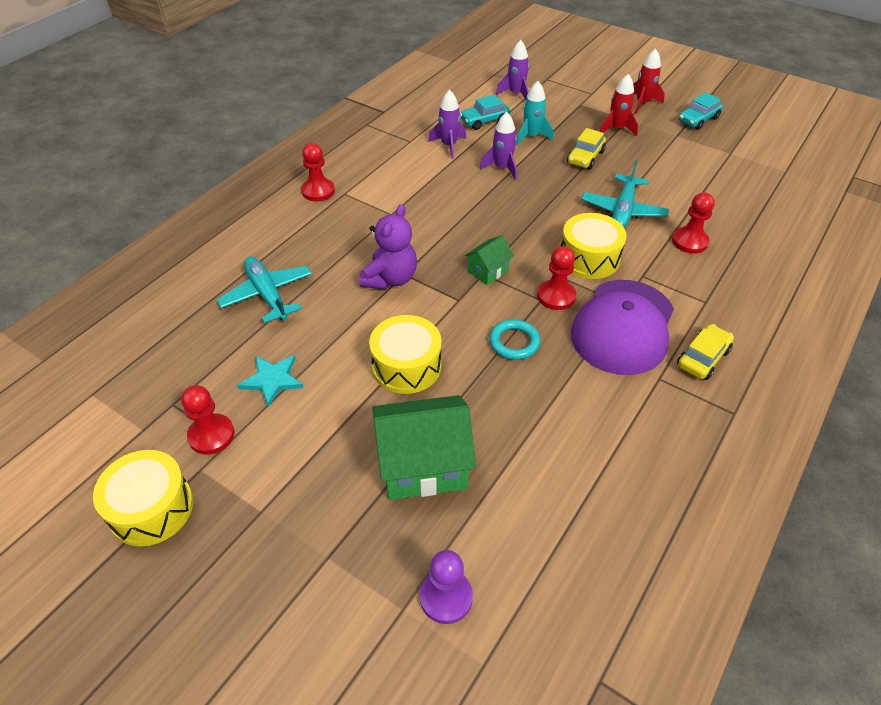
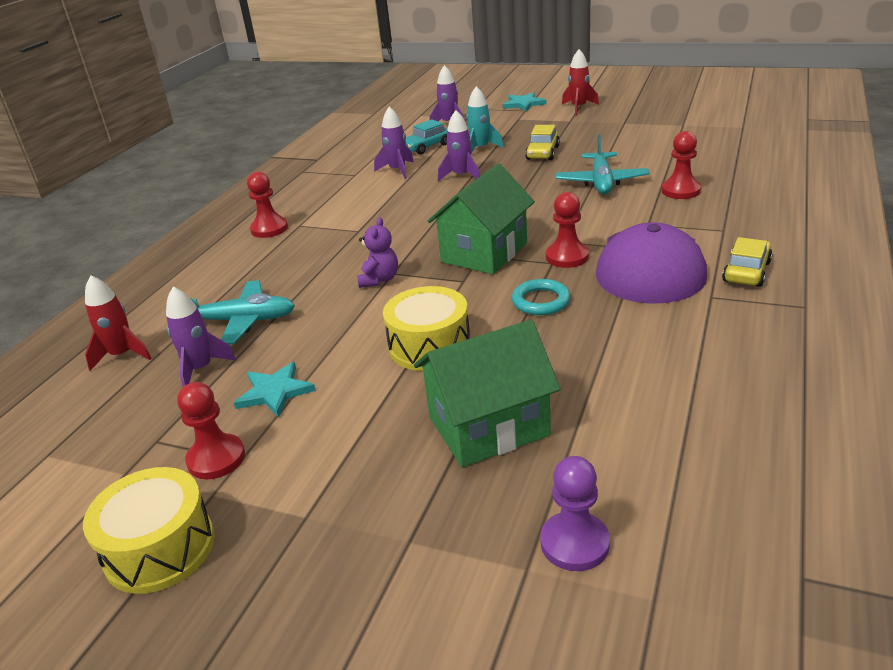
camera: 10 degrees left, 15 degrees down
(222, 339) = (200, 369): none -> purple rocket
(267, 295) = (241, 321): turquoise plane -> turquoise plane turned 135 degrees clockwise
(390, 278) = (379, 280): purple teddy bear -> purple teddy bear, size x0.66
(488, 271) = (484, 252): green house -> green house, size x1.97
(589, 258) = (586, 222): yellow drum -> none
(593, 84) = (523, 104): none -> turquoise star
(616, 129) = (563, 129): red rocket -> red rocket (122, 355)
(698, 119) = (638, 109): turquoise car -> none

